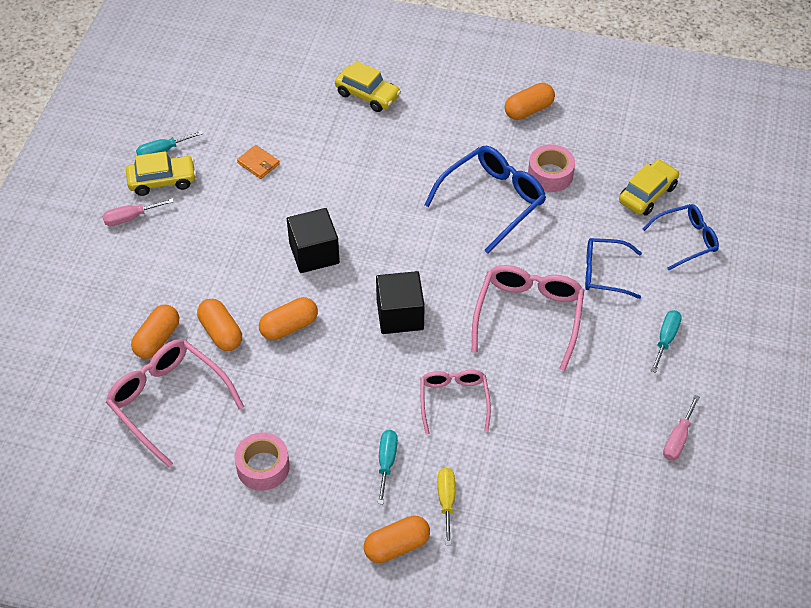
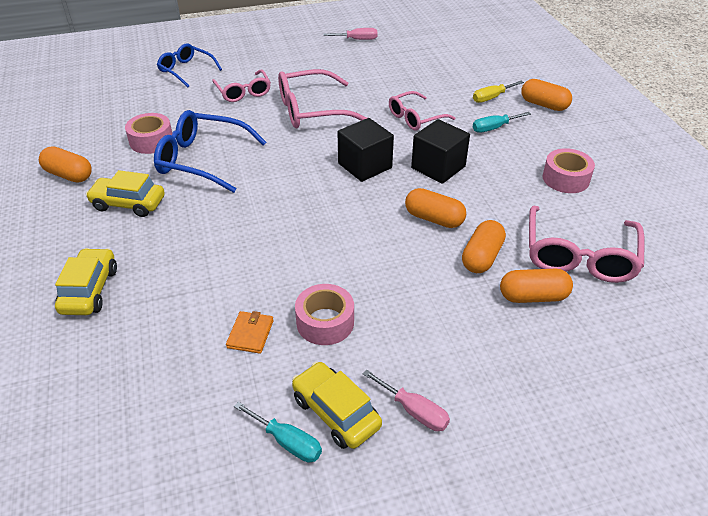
camera: 120 degrees left, 10 degrees down
(236, 206) = (325, 322): none -> pink tape
(314, 253) = (342, 238): black cube -> black cube (438, 167)
(604, 273) = (243, 92): blue glasses -> pink glasses
(647, 194) = (147, 94): yellow car -> yellow car (128, 204)
(666, 339) = (284, 58): turquoise screwdriver -> none

